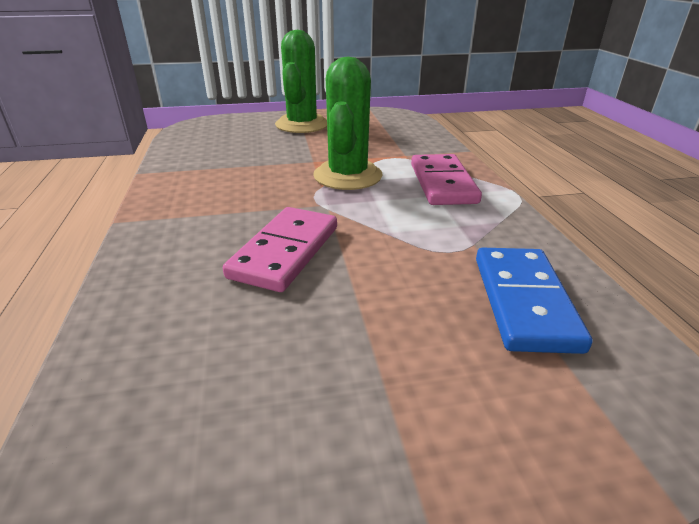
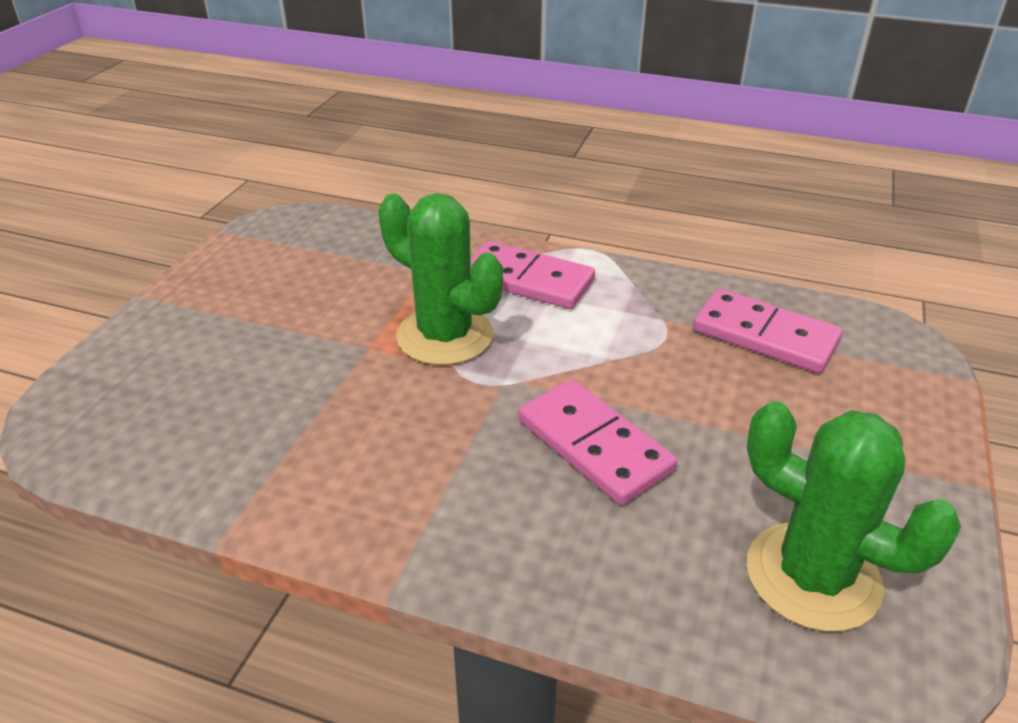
camera: 60 degrees left, 5 degrees up
(302, 125) = (218, 312): green cactus -> green cactus (812, 576)
(524, 301) = (765, 335): blue domino -> pink domino

